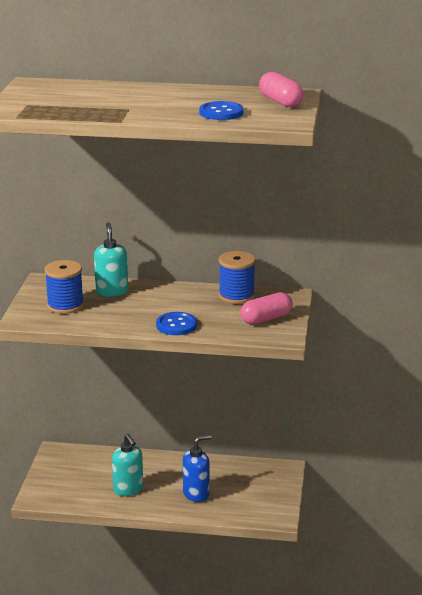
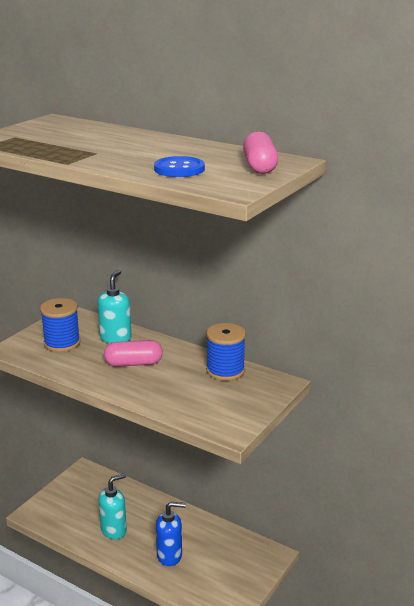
camera: 25 degrees right, 0 degrees up
(128, 489) = (114, 530): turquoise soap dispenser -> turquoise soap dispenser turned 120 degrees counterclockwise
(176, 325) = (138, 389): blue button -> none
(266, 319) = (231, 404): pink capsule -> pink capsule (133, 363)

